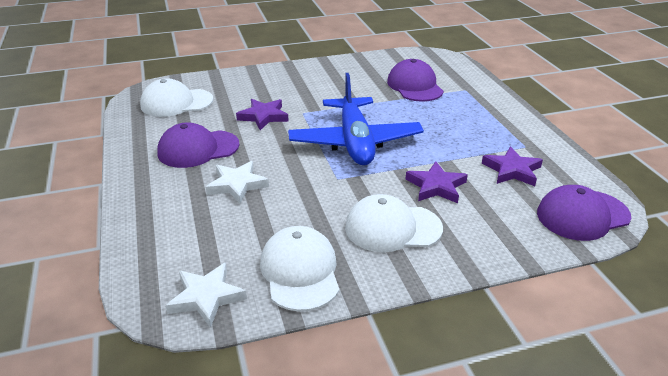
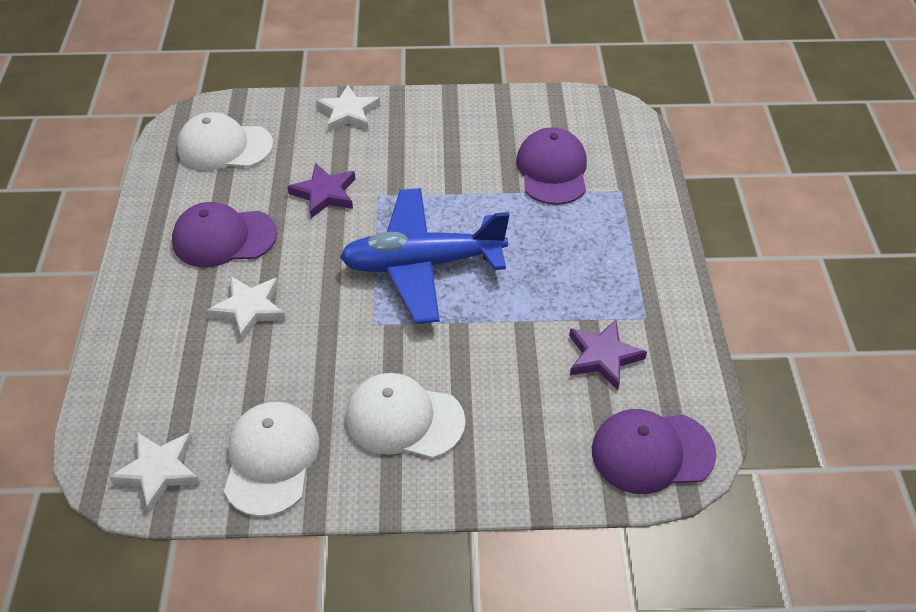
camera: 15 degrees right, 15 degrees up
(259, 76) = (348, 113): none -> white star
(355, 142) = (422, 264): blue plane -> blue plane turned 75 degrees clockwise
(436, 186) = (490, 363): purple star -> none

